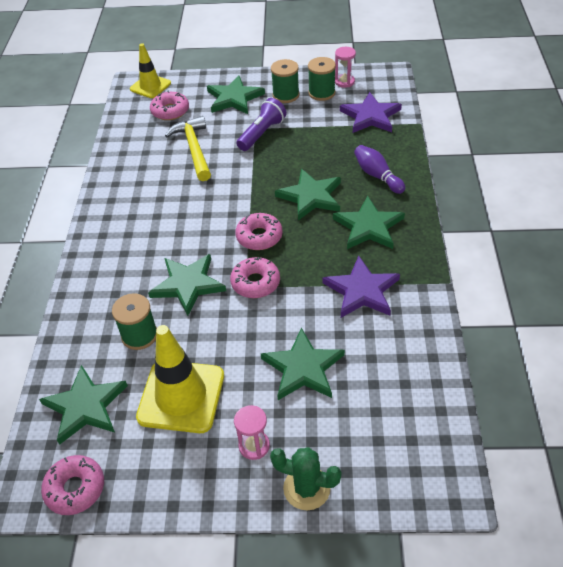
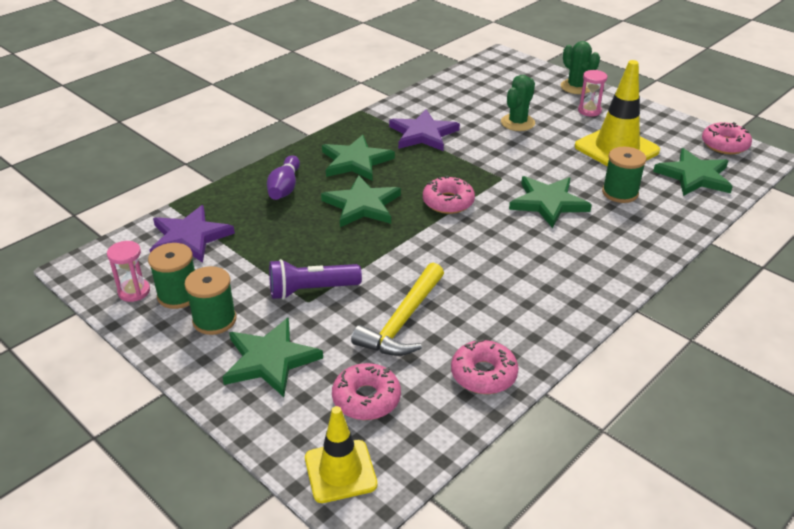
camera: 140 degrees left, 10 degrees down
(255, 283) = (492, 176): pink donut -> pink donut (483, 374)
(303, 368) = (517, 123): green star -> green cactus

